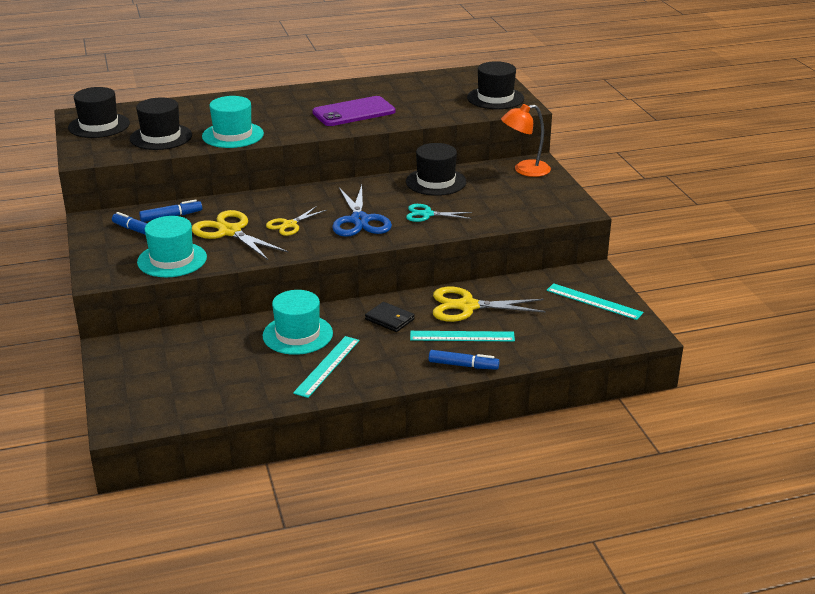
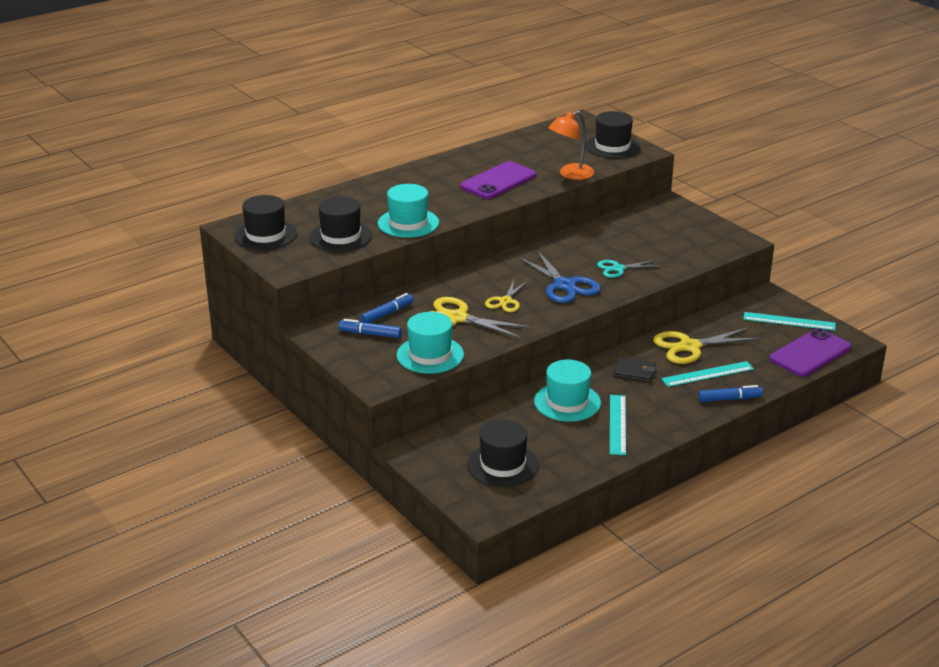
camera: 20 degrees left, 0 degrees up
(436, 182) = (598, 236): black hat -> black hat (503, 465)
(524, 170) = (665, 211): orange lamp -> orange lamp (570, 174)
(589, 337) = (810, 353): none -> purple phone

